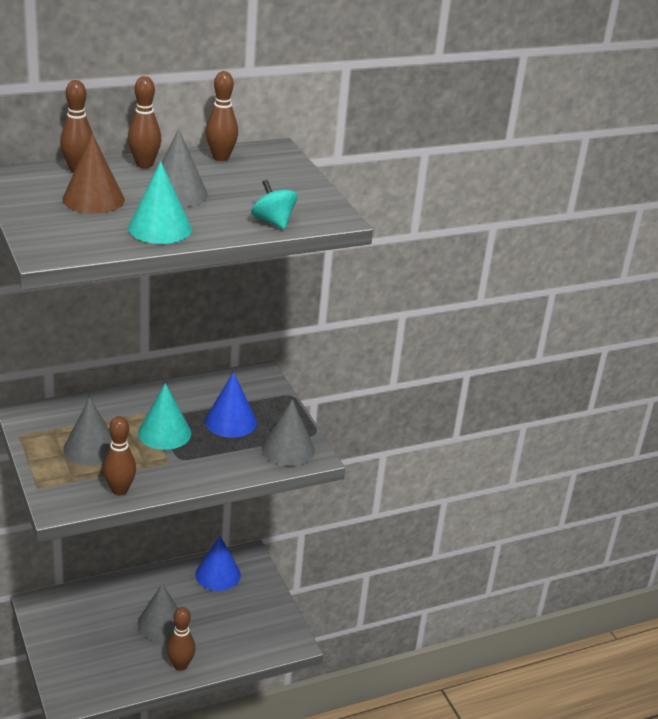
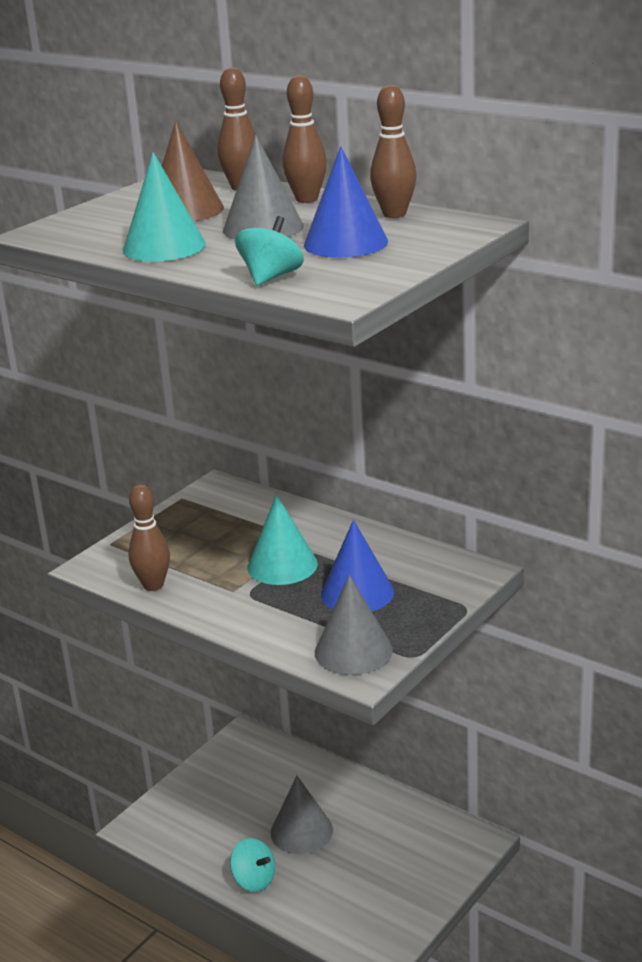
camera: 65 degrees right, 5 degrees down
(91, 448) = (204, 540): grey cone -> none
(180, 665) = (254, 880): brown bowling pin -> turquoise spinning top
(218, 574) = (420, 832): blue cone -> blue cone (345, 243)

